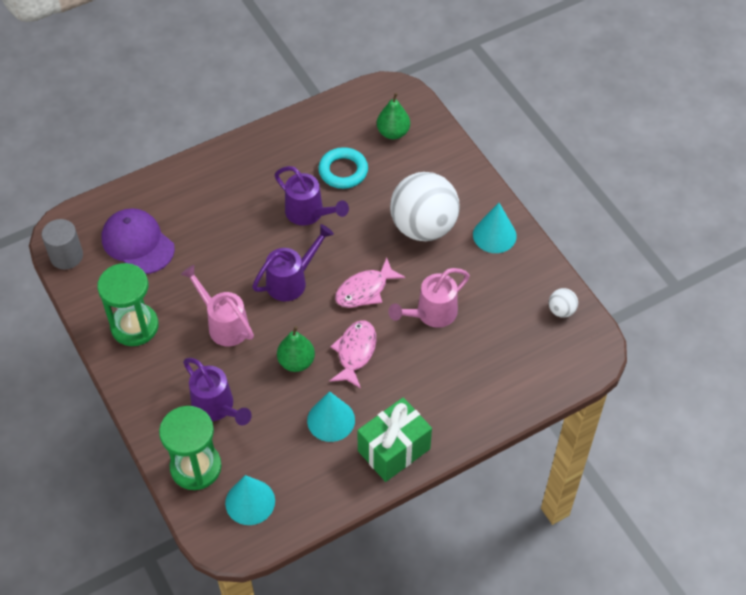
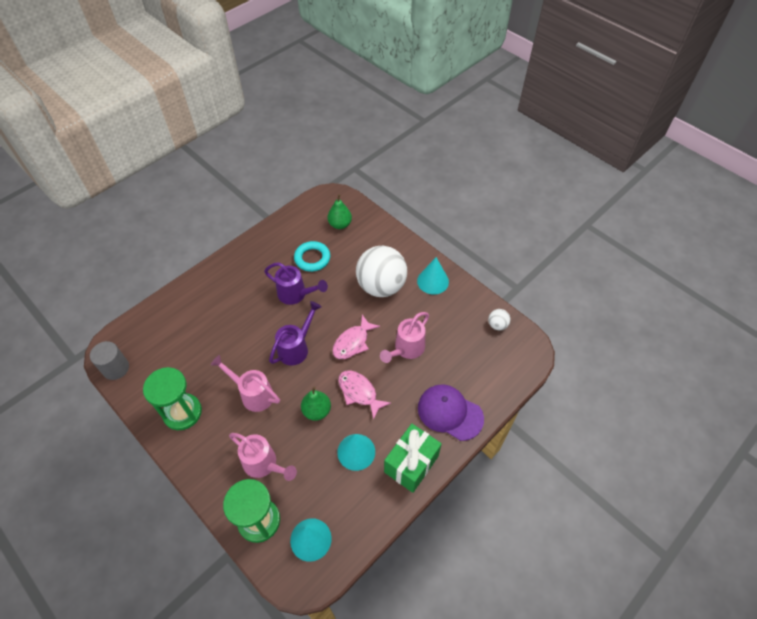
camera: 15 degrees left, 0 degrees up
(138, 243) = (171, 345): purple cap -> purple cap (450, 413)
(216, 407) = (263, 464): purple watering can -> pink watering can
(355, 352) = (359, 392): pink fish -> pink fish turned 45 degrees counterclockwise

